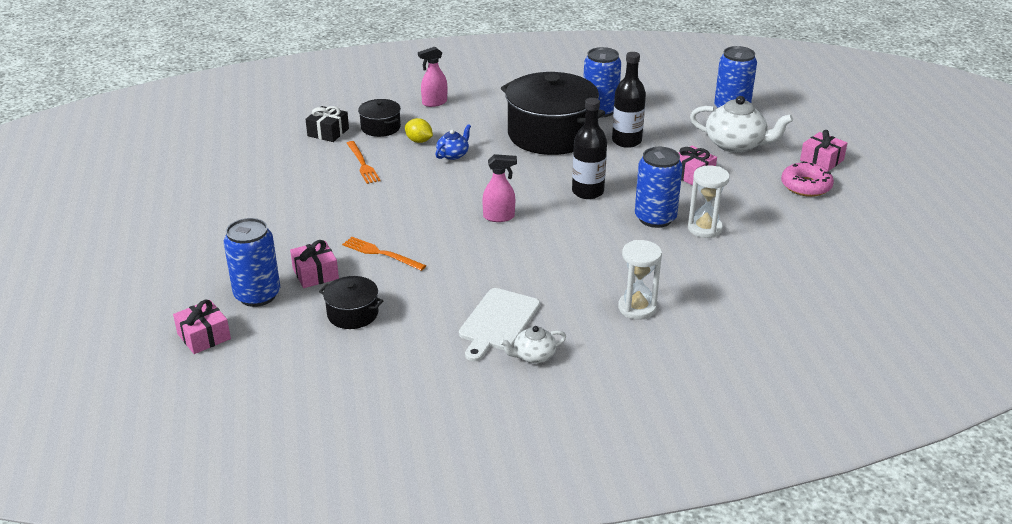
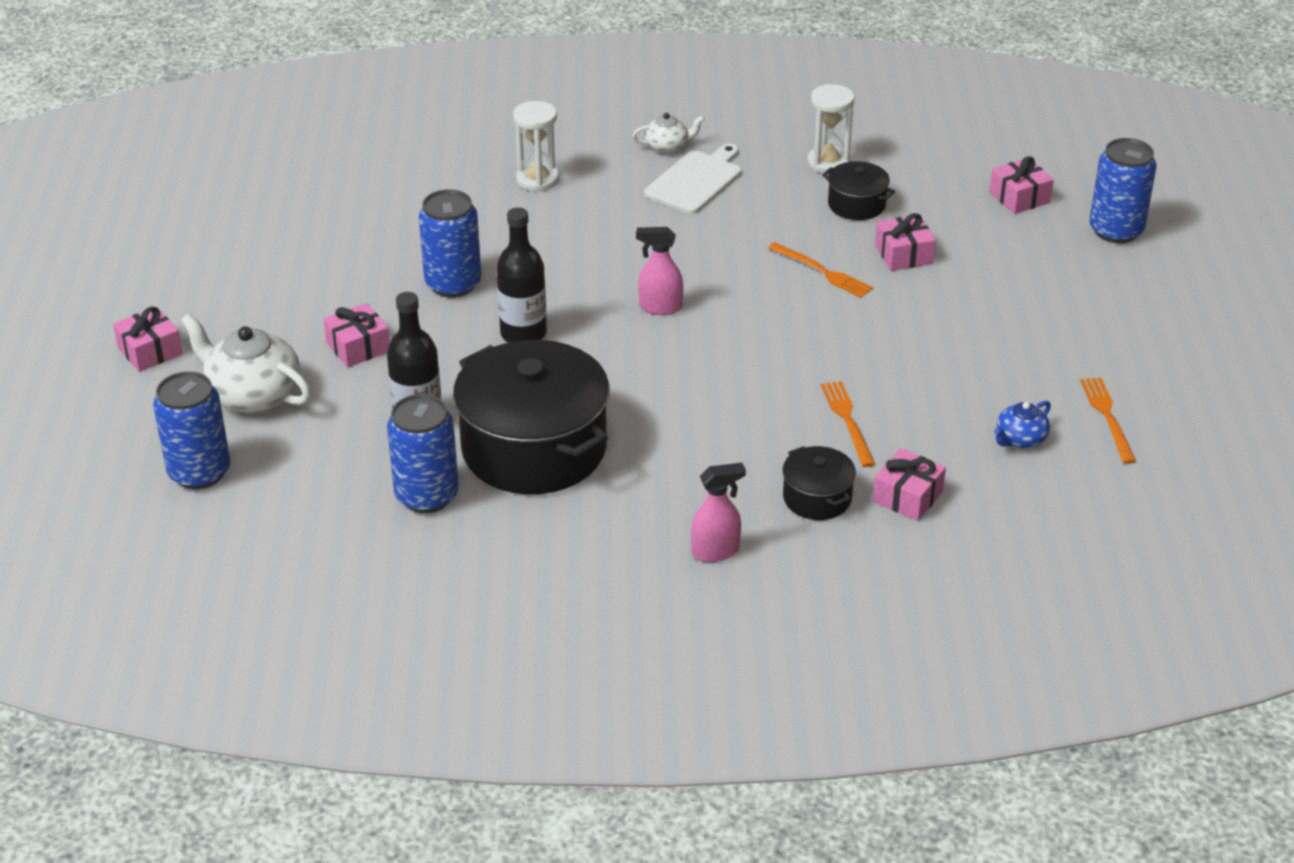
camera: 170 degrees left, 5 degrees up
(193, 180) = (1107, 417): none -> orange fork
(257, 295) = (970, 236): blue can -> blue can (1115, 230)
(328, 132) = (907, 496): black gift -> pink gift
(419, 141) = (754, 459): yellow lemon -> none
(453, 154) = (703, 424): blue teapot -> blue teapot (1020, 439)
(704, 228) = (398, 263): white hourglass -> white hourglass (828, 162)
(806, 186) = (214, 310): pink donut -> none

